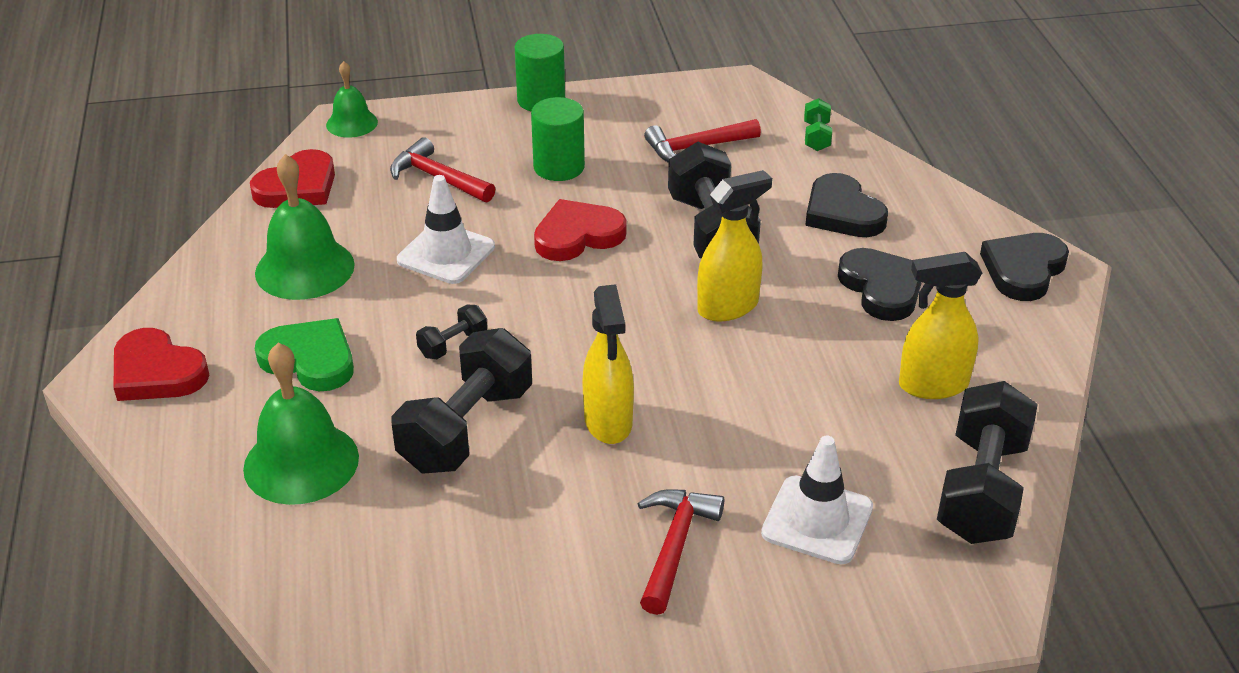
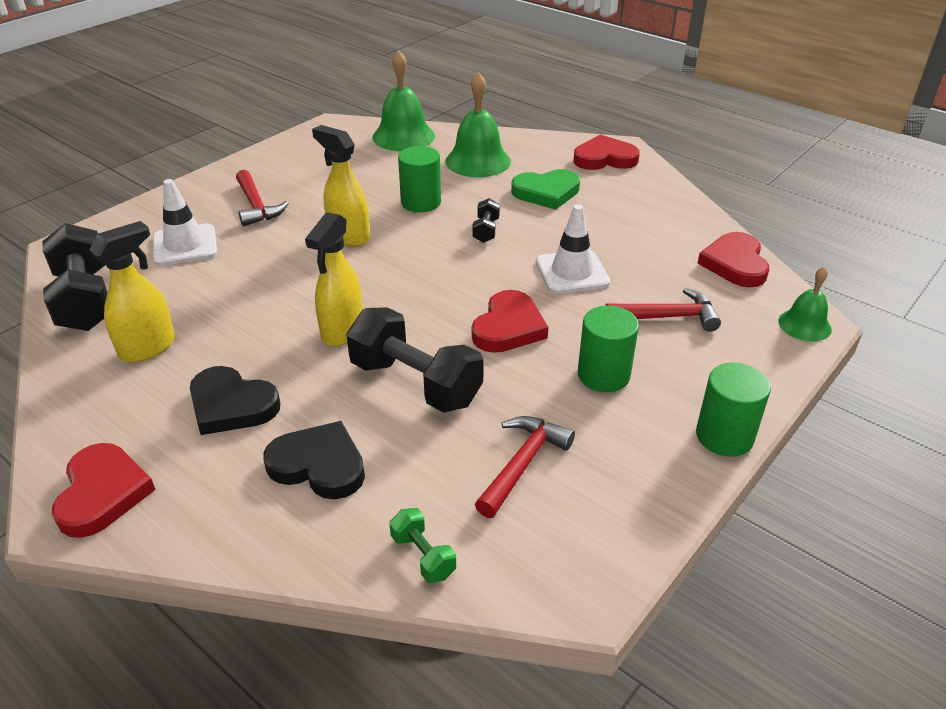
camera: 140 degrees right, 0 degrees up
(304, 268) = (633, 226): green bell -> green bell (403, 136)
(466, 428) = (421, 202): black dumbbell -> green cylinder
(1023, 270) = (102, 493): black heart -> red heart

